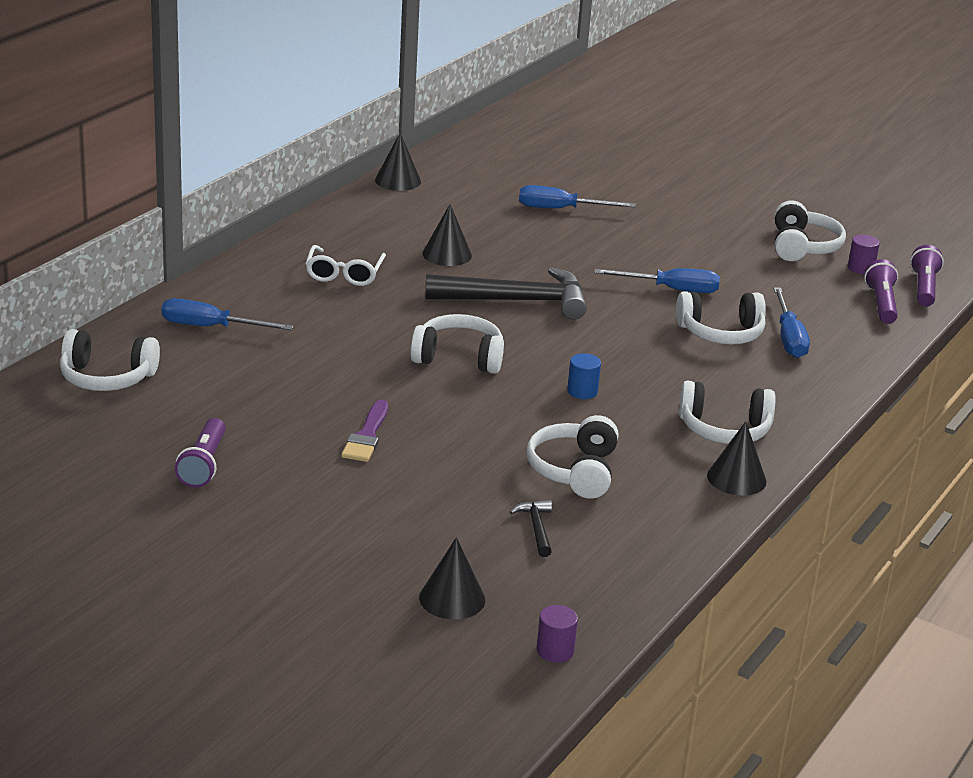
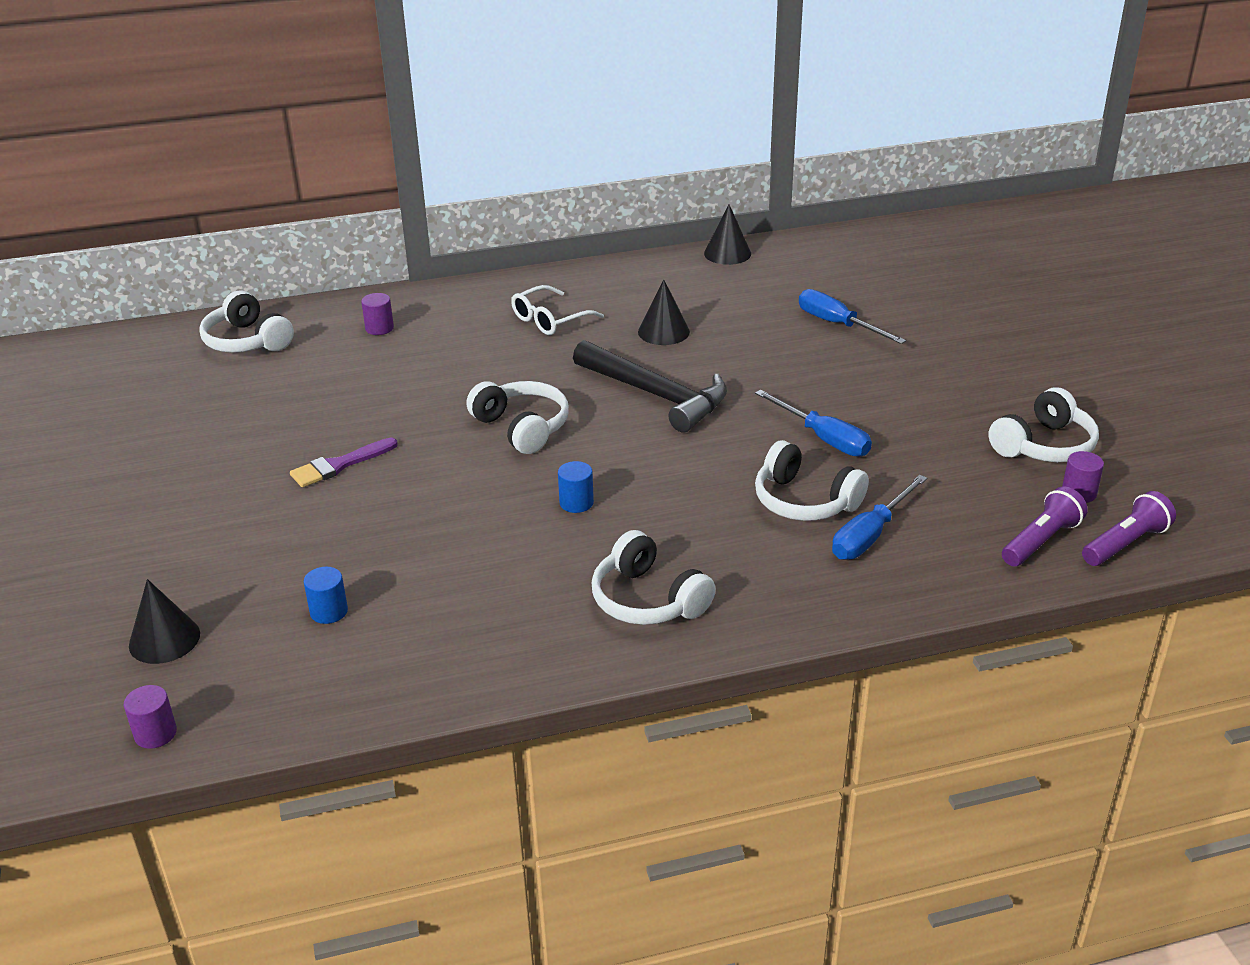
camera: 45 degrees right, 5 degrees up
(203, 465) = (192, 437): purple flashlight -> none
(211, 327) = (379, 328): blue screwdriver -> purple cylinder
(536, 528) = (329, 611): black hammer -> blue cylinder
(575, 471) = (447, 575): white headphones -> none
(736, 478) = (578, 655): black cone -> none

